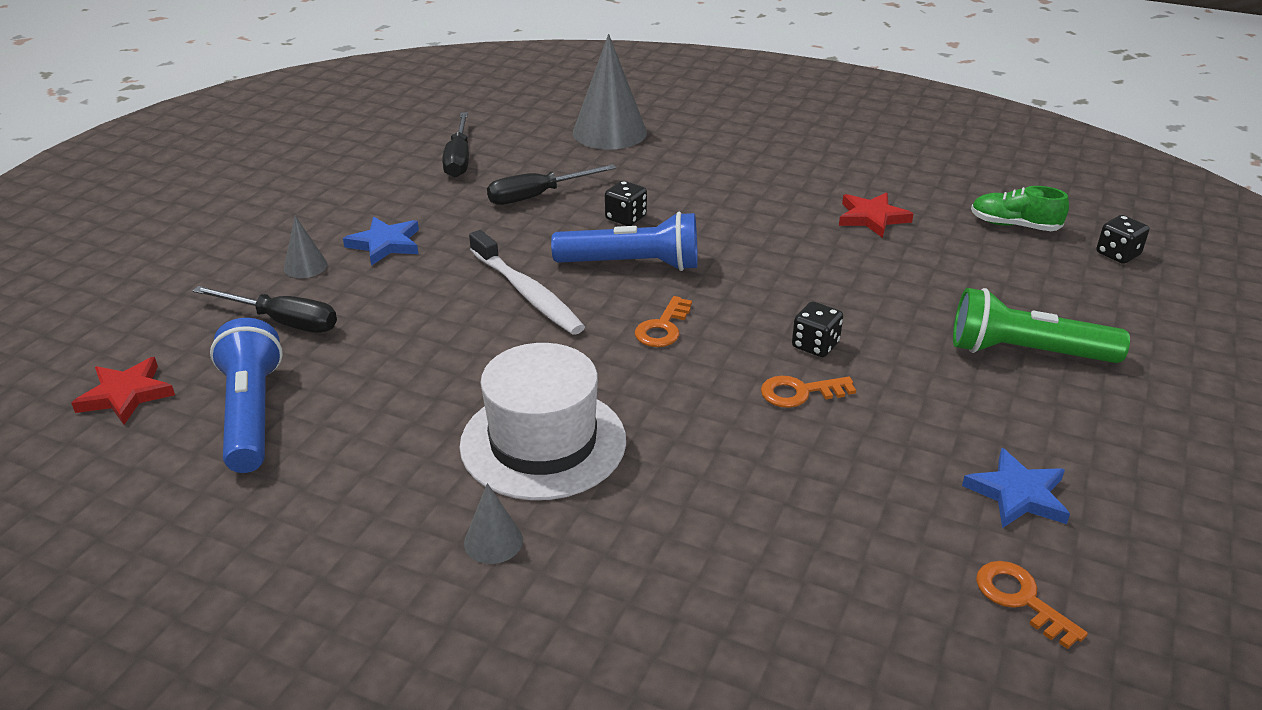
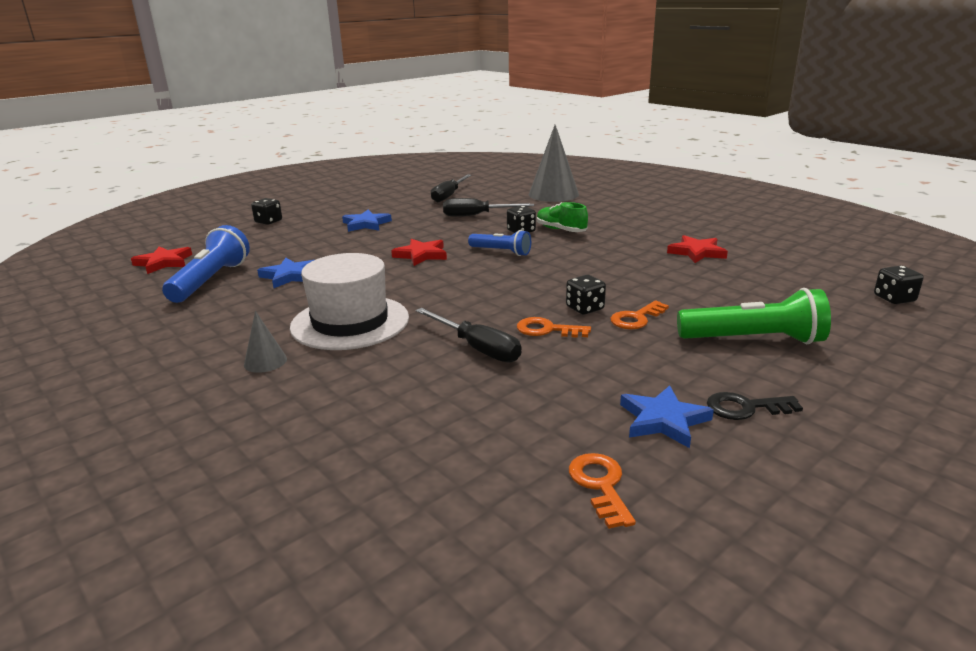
camera: 25 degrees right, 10 degrees down
(215, 267) = (268, 221): none -> black dice
(283, 322) = (274, 247): black screwdriver -> black screwdriver (477, 348)
(305, 266) = (313, 227): grey cone -> none
(369, 376) = (290, 276): none -> blue star
(527, 293) = (421, 255): white toothbrush -> red star
(632, 264) = (501, 252): blue flashlight -> blue flashlight, size x0.62
(663, 327) = (488, 283): orange key -> orange key (636, 318)
(1014, 225) = (812, 271): green shoe -> green shoe (561, 230)
(1026, 352) = (754, 340): green flashlight -> green flashlight turned 150 degrees clockwise
(1081, 454) = (745, 408): none -> black key

